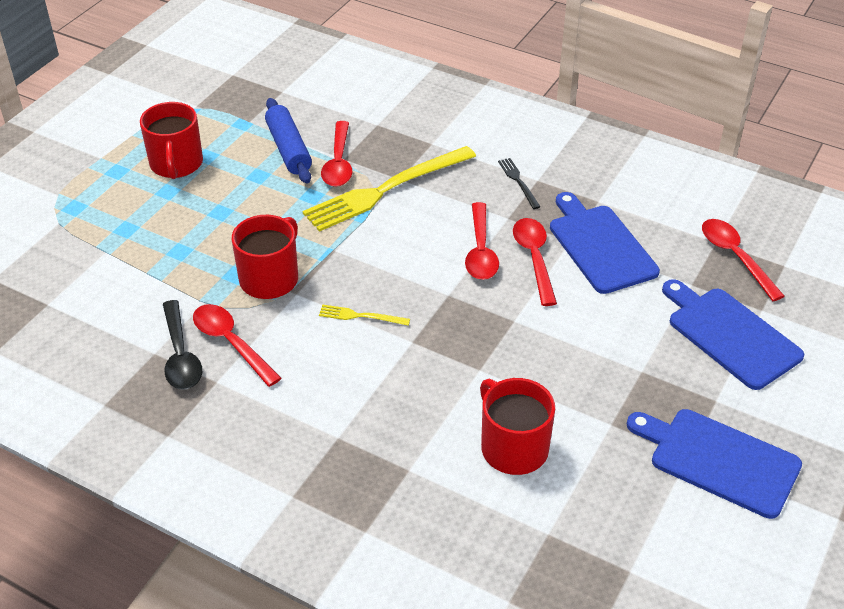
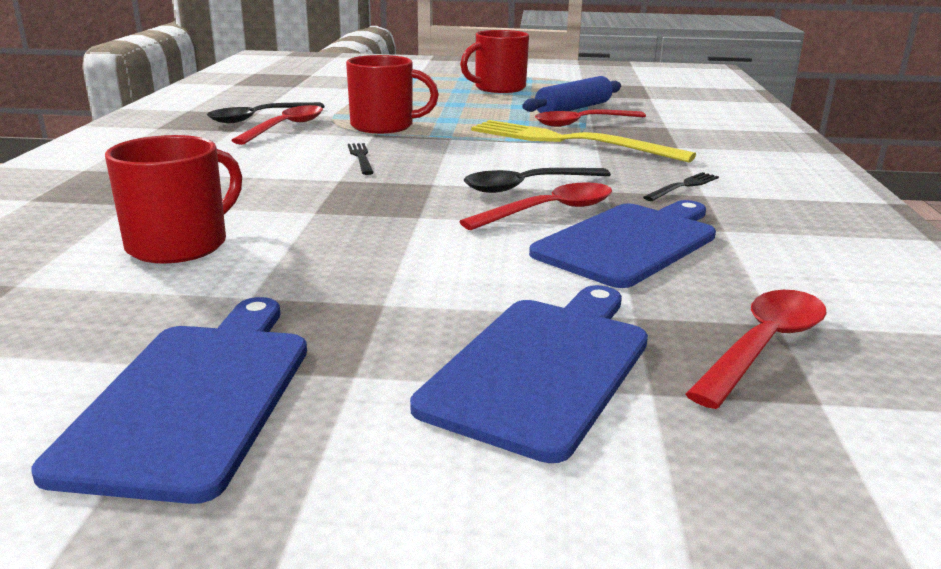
camera: 65 degrees right, 20 degrees down
(360, 316) = (361, 157): yellow fork -> black fork
(480, 251) = (527, 186): red spoon -> black spoon

